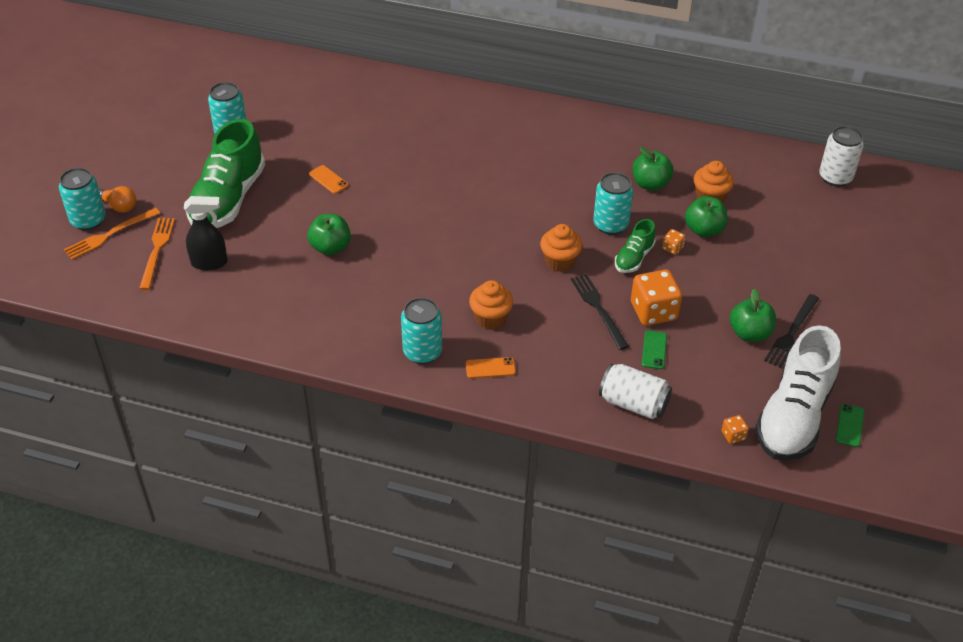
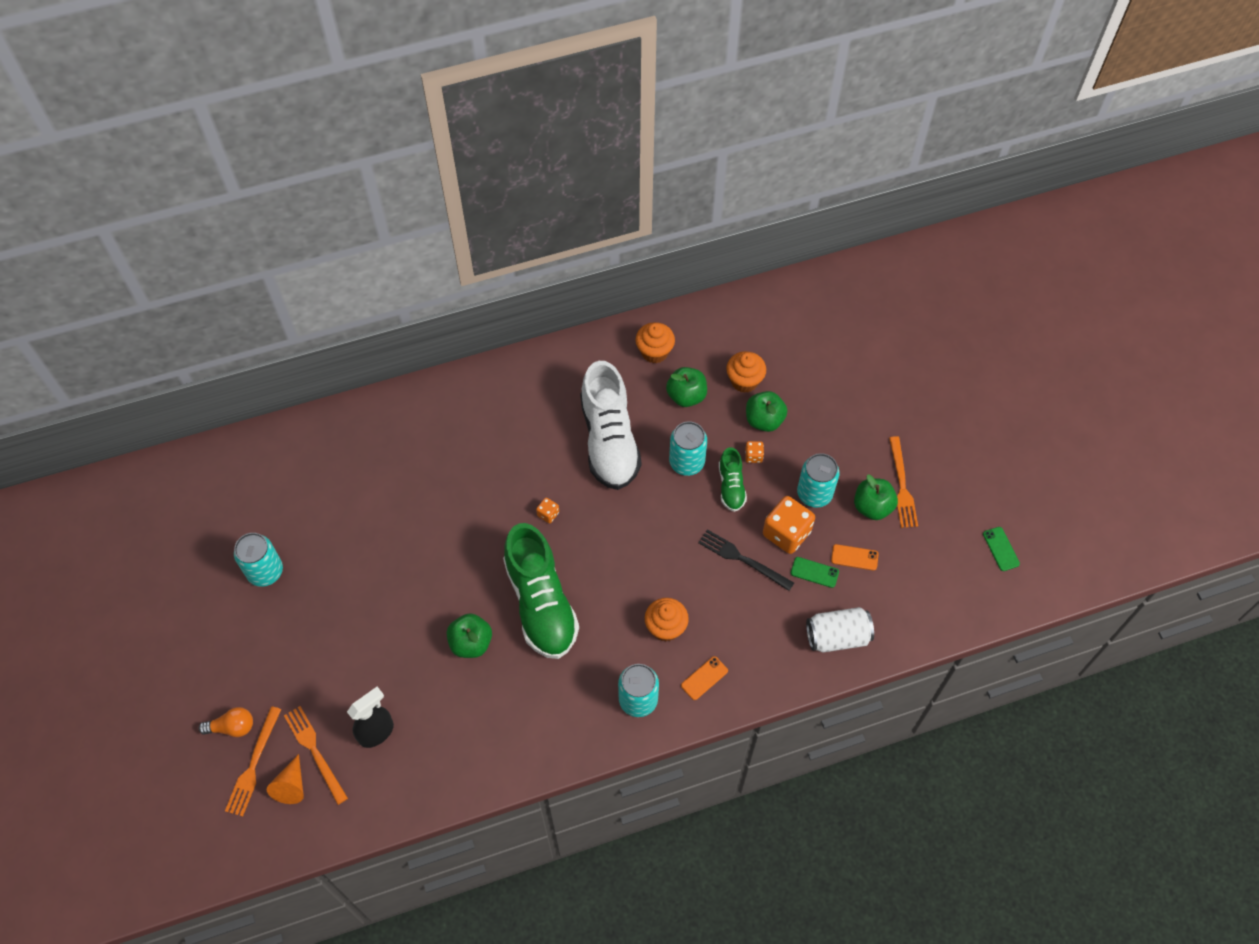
camera: 35 degrees left, 15 degrees up
(88, 220) = (217, 763): turquoise can -> turquoise can (814, 493)
(121, 260) = (291, 785): none -> orange cone
(228, 199) = (331, 651): green shoe -> green shoe (541, 603)
(328, 179) = (405, 568): orange phone -> orange phone (854, 557)
(559, 262) = (675, 530): orange cupcake -> orange cupcake (654, 352)
(654, 350) = (814, 572): green phone -> green phone turned 45 degrees counterclockwise
(733, 435) = (928, 616): orange dice -> orange dice (548, 514)
(791, 333) = (902, 485): black fork -> orange fork
(793, 416) = (958, 568): white shoe -> white shoe (609, 440)
(835, 177) = (825, 296): white can -> none

